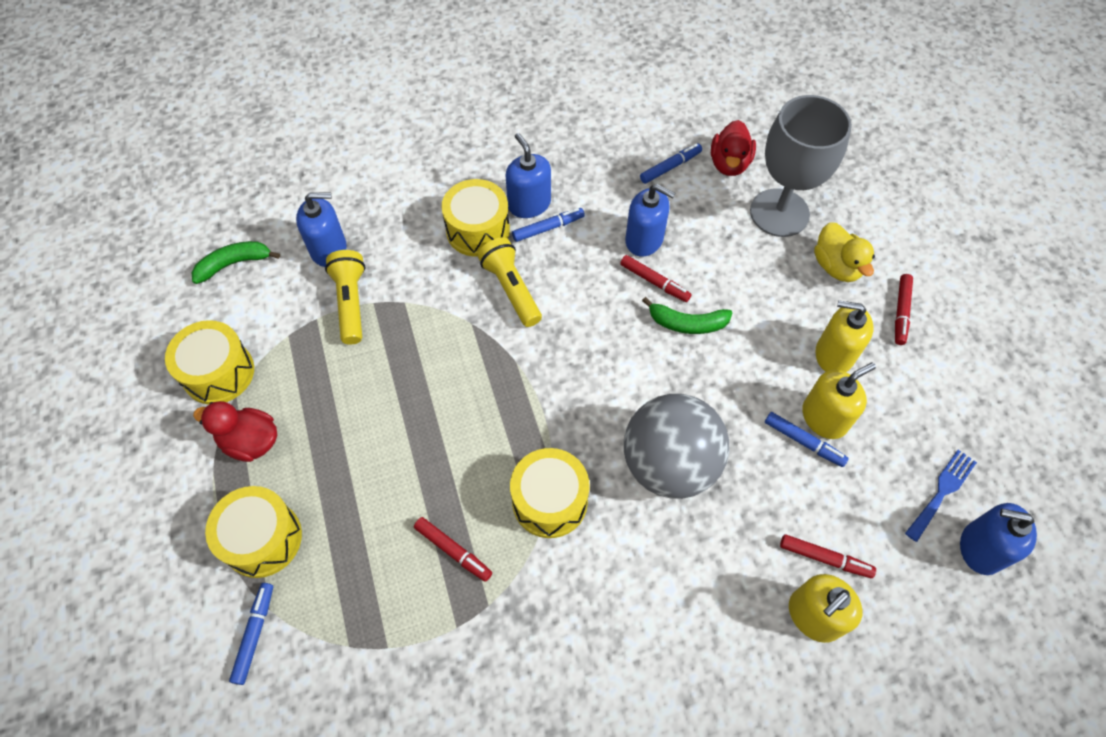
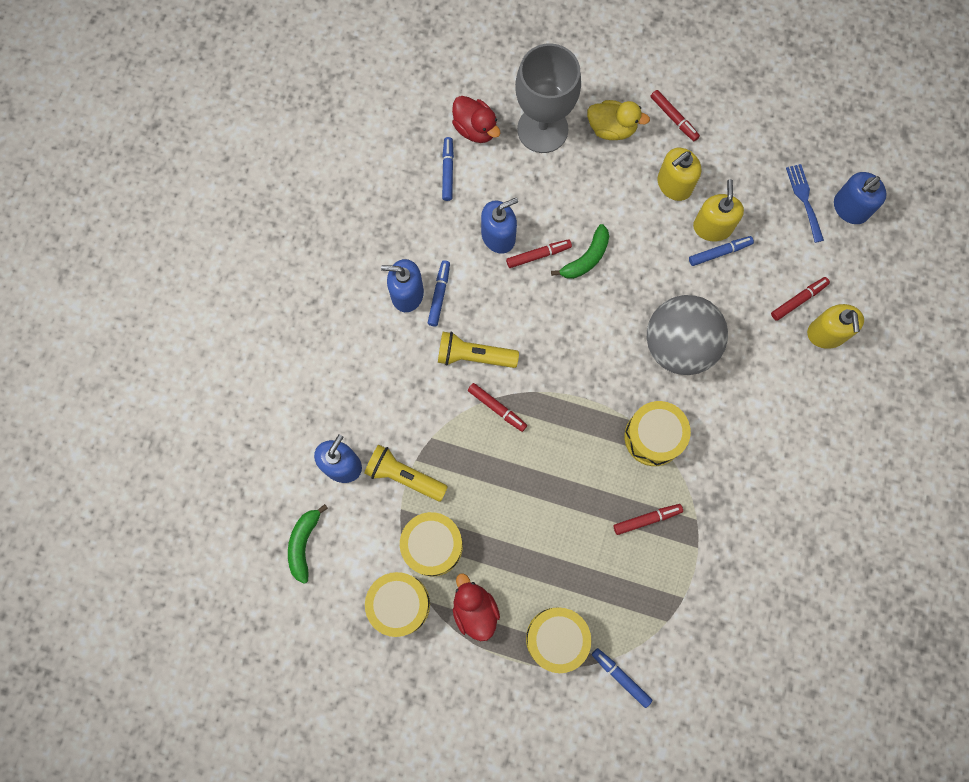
camera: 55 degrees left, 15 degrees up
(250, 441) = (474, 610): red duck -> red duck turned 105 degrees clockwise
(473, 338) = (496, 408): none -> red marker
(478, 230) = (404, 346): yellow drum -> yellow drum (432, 546)

